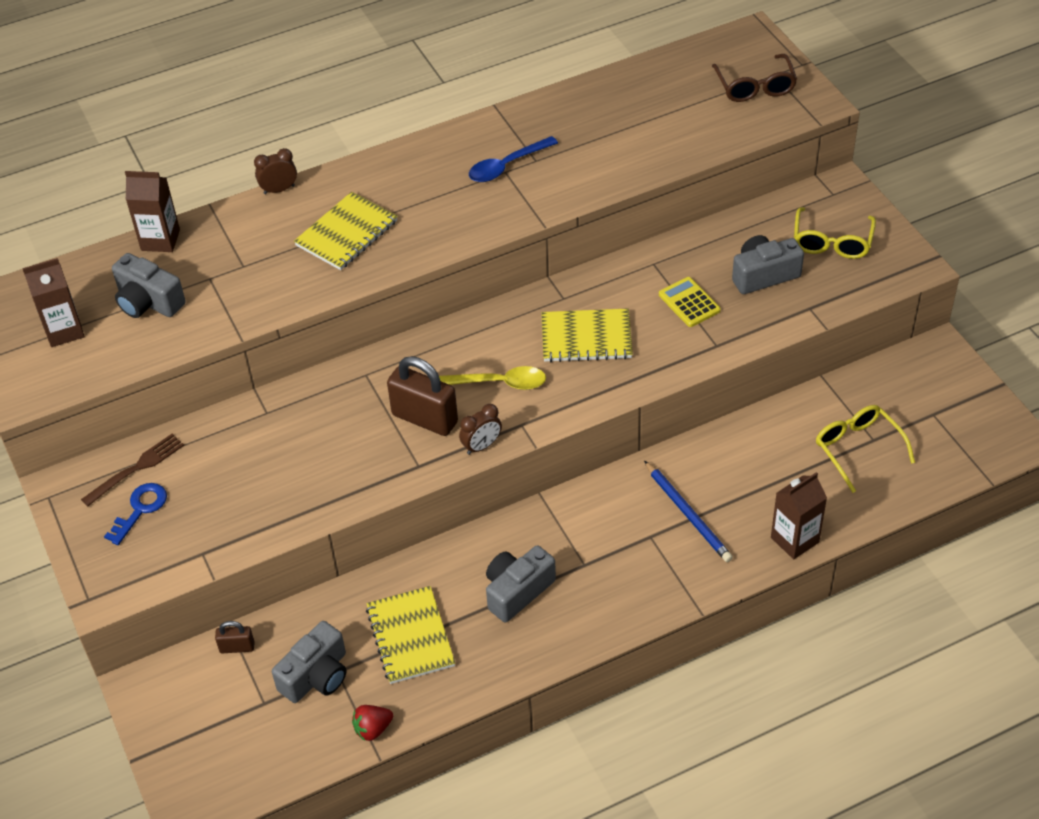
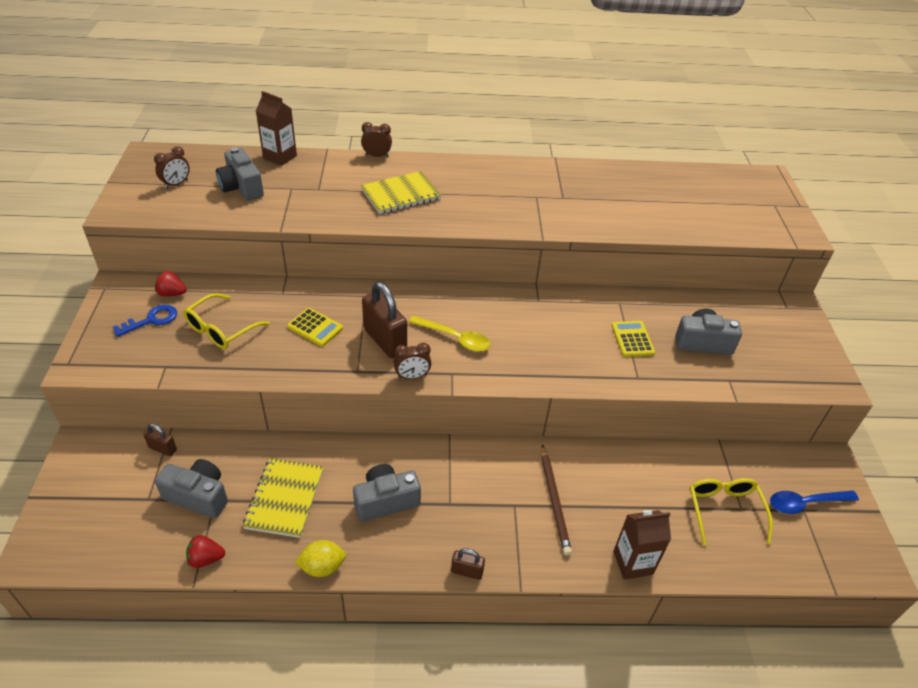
camera: 20 degrees right, 5 degrees down
(64, 331) = (176, 184): brown carton -> brown clock
(136, 468) = (172, 293): brown fork -> red strawberry
(316, 676) = (198, 496): grey camera -> grey camera turned 135 degrees counterclockwise
(336, 437) = (315, 327): none -> yellow calculator
(496, 682) = (322, 567): none -> yellow lemon
(507, 166) = (540, 194): blue spoon -> blue spoon (805, 503)
(586, 338) = (539, 333): yellow notebook -> none
(641, 620) = (467, 571): none -> brown padlock
(688, 514) = (554, 501): blue pencil -> brown pencil
(755, 86) = (755, 207): brown glasses -> none
(832, 242) = (771, 340): yellow glasses -> yellow glasses (221, 329)

